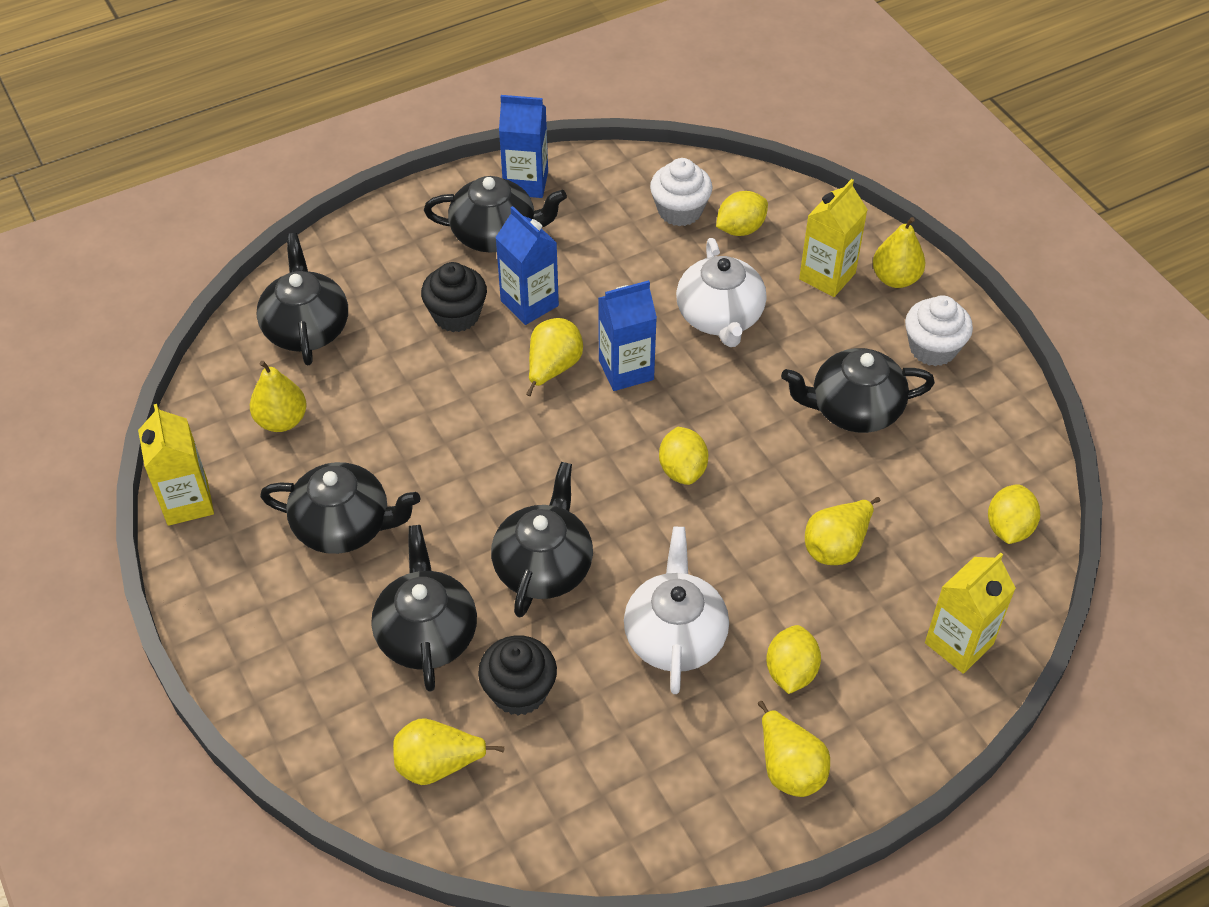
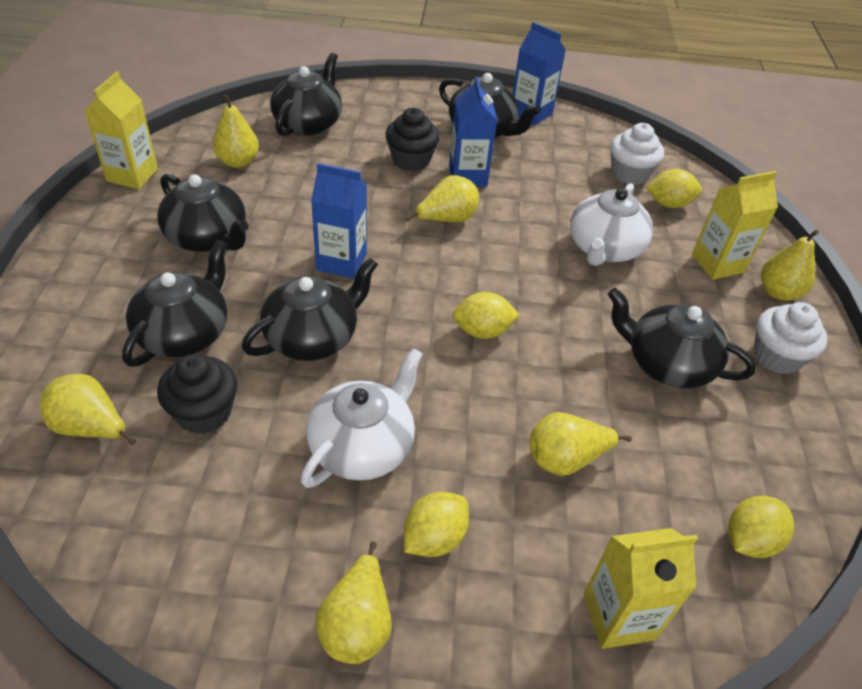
camera: 30 degrees right, 5 degrees down
(626, 370) = (499, 246): blue carton -> blue carton (341, 262)
(682, 470) = (482, 331): yellow lemon -> yellow lemon turned 60 degrees clockwise

